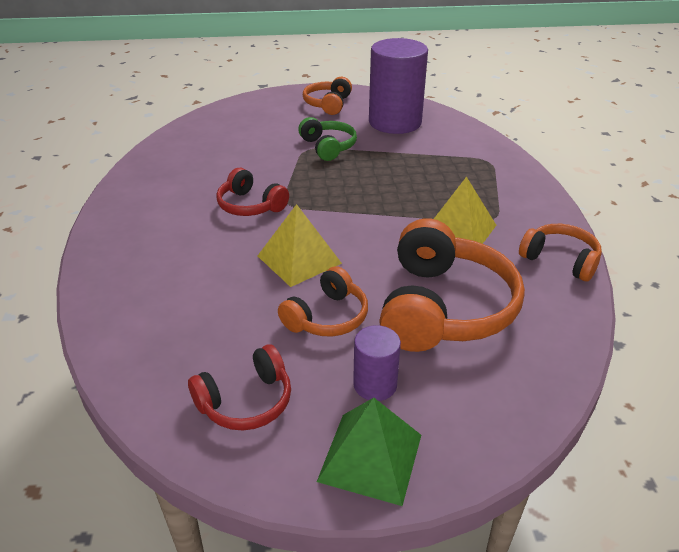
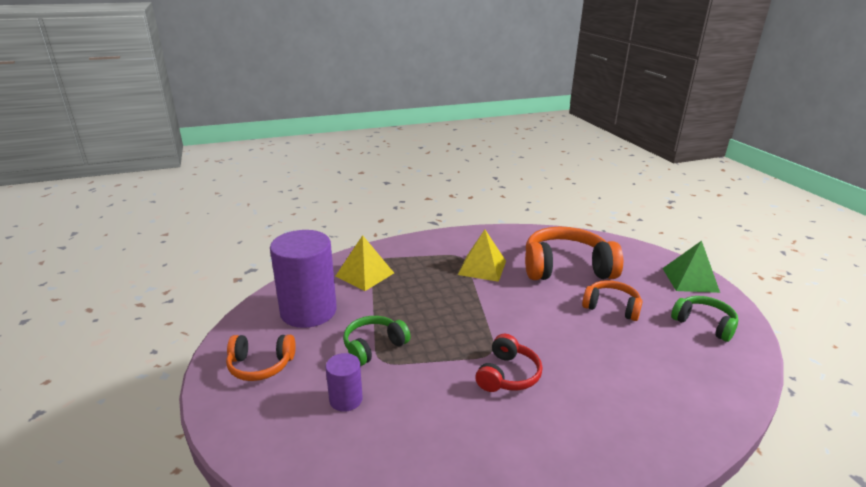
camera: 105 degrees left, 10 degrees down
(246, 401) = (704, 324): red headphones -> green headphones
(299, 259) = (564, 330): yellow pyramid -> yellow pyramid (365, 274)
(375, 384) = (646, 284): purple cylinder -> purple cylinder (346, 399)
(560, 260) = (493, 235): orange headphones -> none

